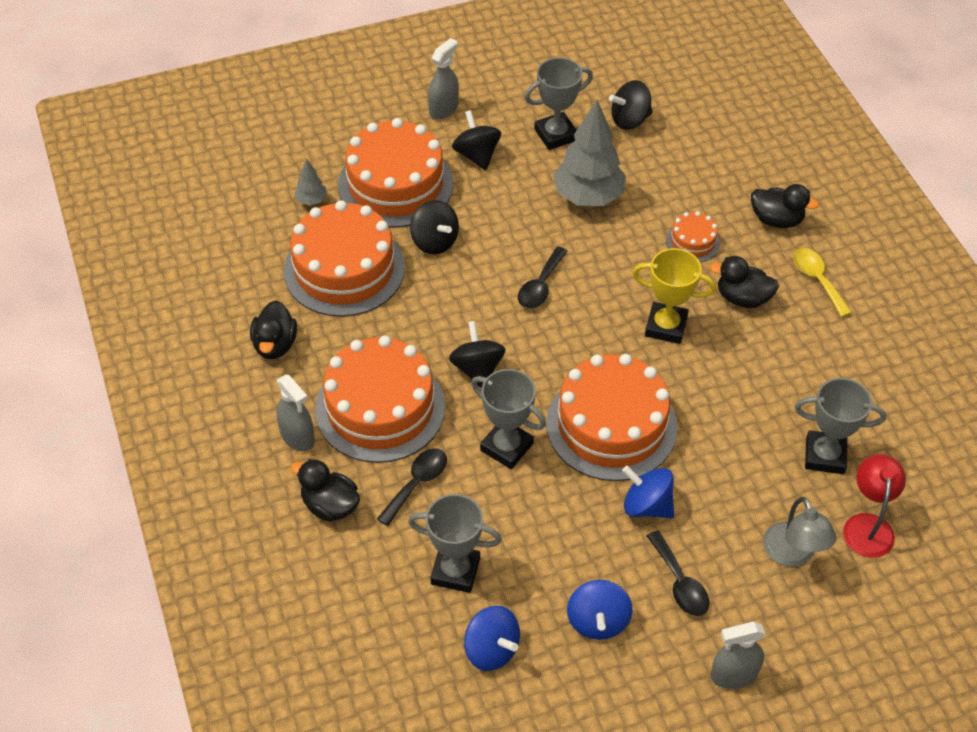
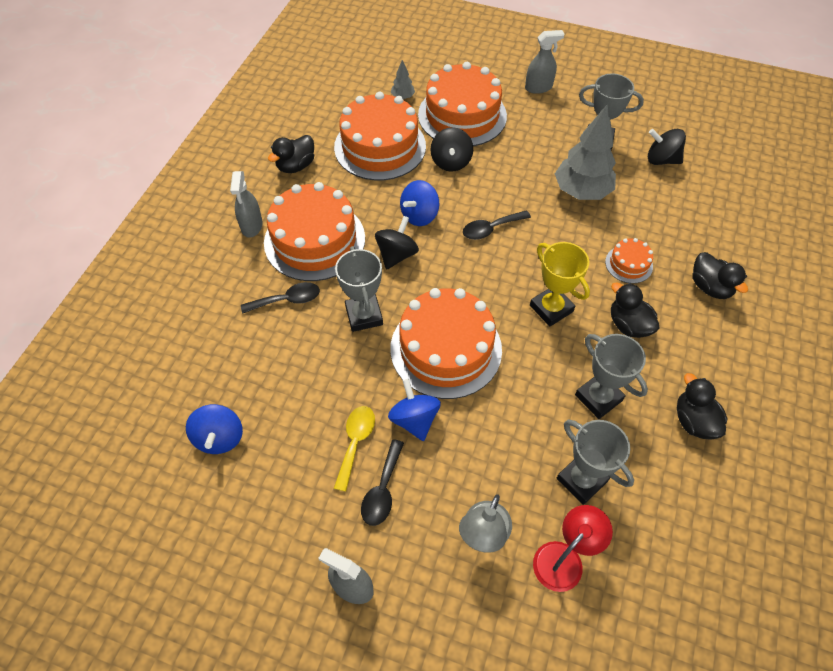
camera: 40 degrees right, 5 degrees up
(330, 505) = (226, 278): black duck -> black duck (693, 421)
(455, 571) = (252, 371): grey trophy -> grey trophy (598, 398)
(476, 155) = (531, 126): black spinning top -> none
(597, 621) = (302, 472): blue spinning top -> blue spinning top (419, 215)
(817, 279) = (702, 348): yellow spoon -> yellow spoon (355, 442)

